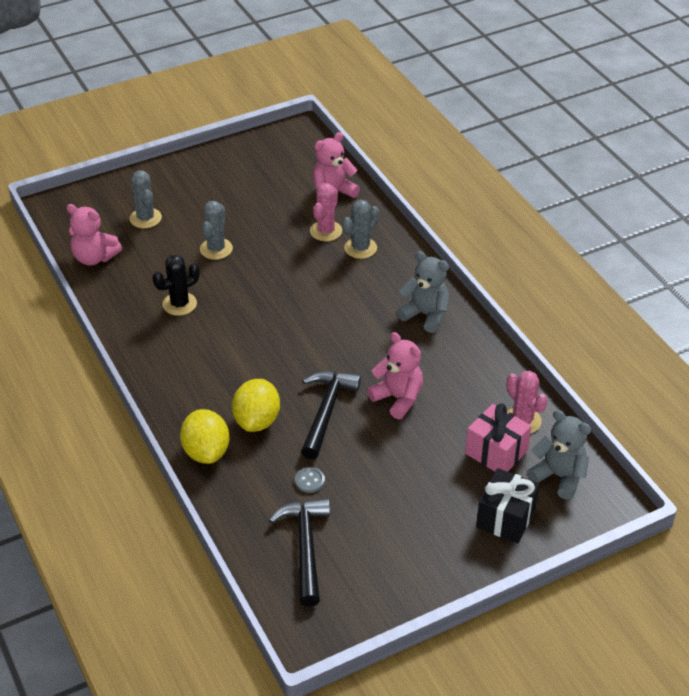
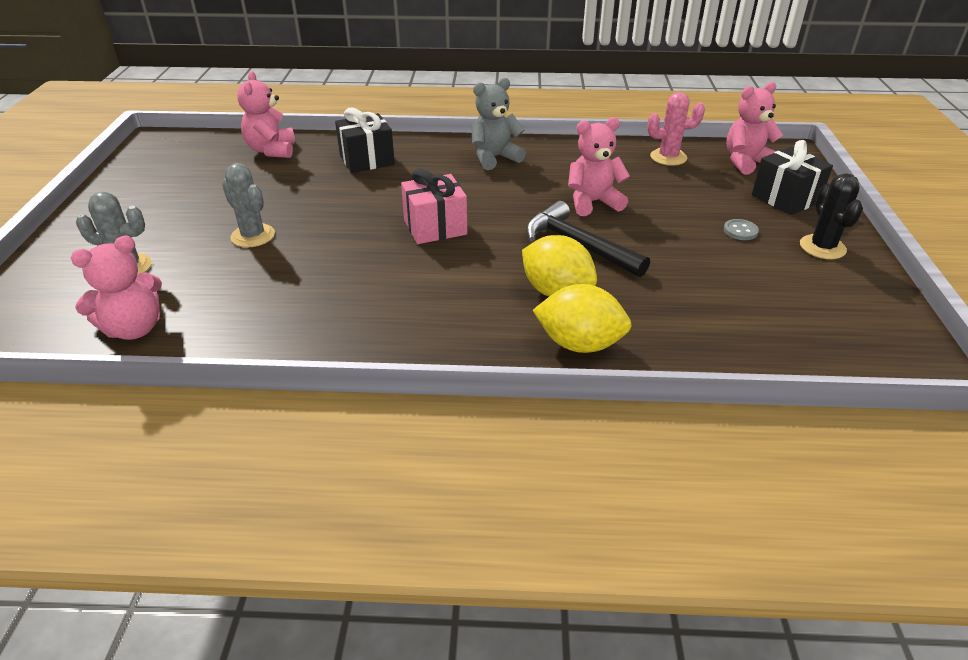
camera: 60 degrees left, 5 degrees down
(179, 304) = (309, 287): black cactus -> black cactus (822, 247)
(305, 548) = (778, 319): black hammer -> none
(309, 481) = (675, 286): grey button -> grey button (740, 231)
(326, 231) = (318, 169): pink cactus -> none
(360, 248) = (367, 160): grey cactus -> black gift
(496, 452) = (699, 179): pink gift -> pink gift (435, 227)
(559, 476) = (746, 162): grey teddy bear -> pink teddy bear

